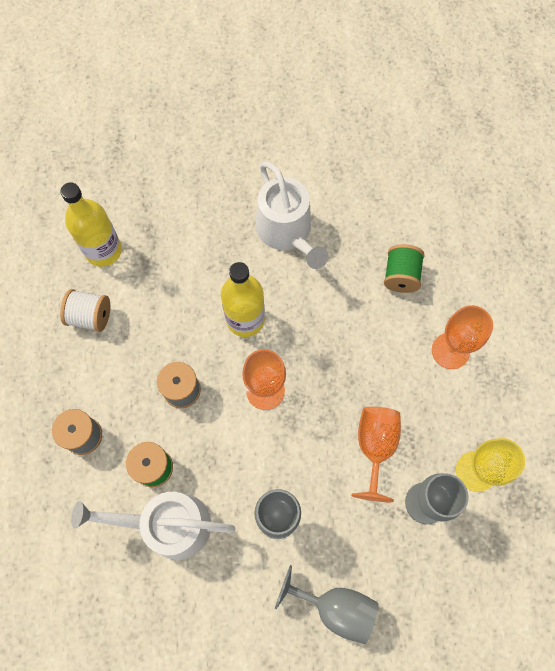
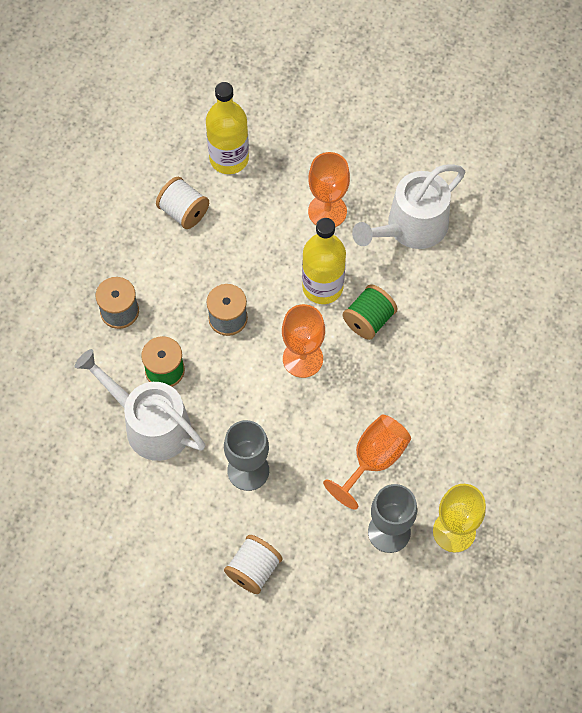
camera: 30 degrees right, 5 degrees down
(287, 232) = (411, 227): white watering can -> white watering can turned 45 degrees clockwise
(335, 607) = (253, 570): grey goblet -> white spool
(400, 276) = (496, 323): green spool -> green spool (369, 320)
(450, 351) = (500, 416): orange goblet -> orange goblet (327, 211)

